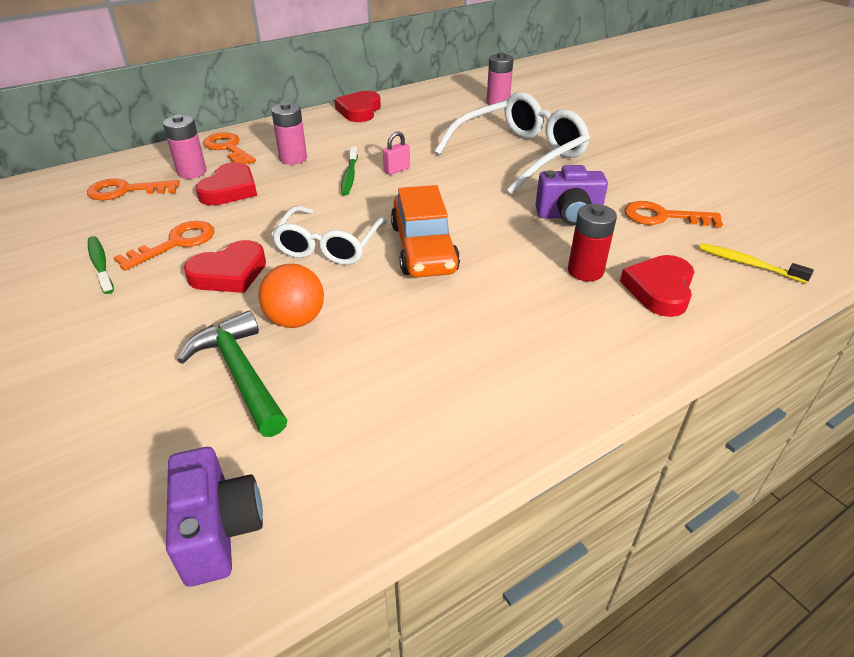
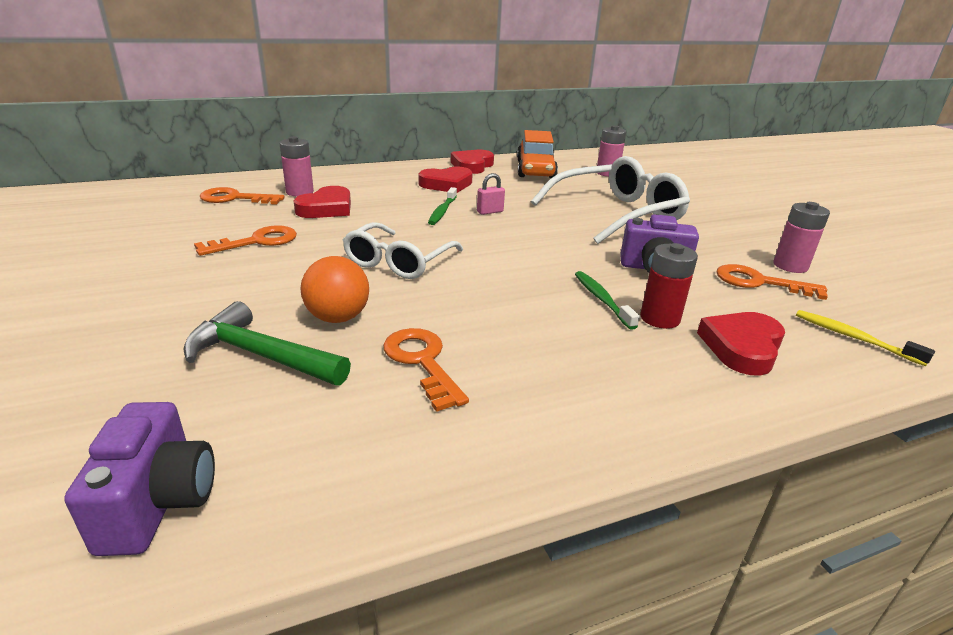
camera: 10 degrees right, 10 degrees down
(100, 264) = (181, 248): green toothbrush -> green toothbrush (602, 299)
(228, 148) = (340, 179): orange key -> orange key (422, 362)
(229, 273) = (293, 271): red heart -> red heart (447, 184)
(240, 373) = (260, 355): green hammer -> green hammer turned 45 degrees counterclockwise
(293, 158) = (395, 192): pink battery -> pink battery (790, 266)
(423, 248) = (492, 276): orange car -> orange car (535, 169)

